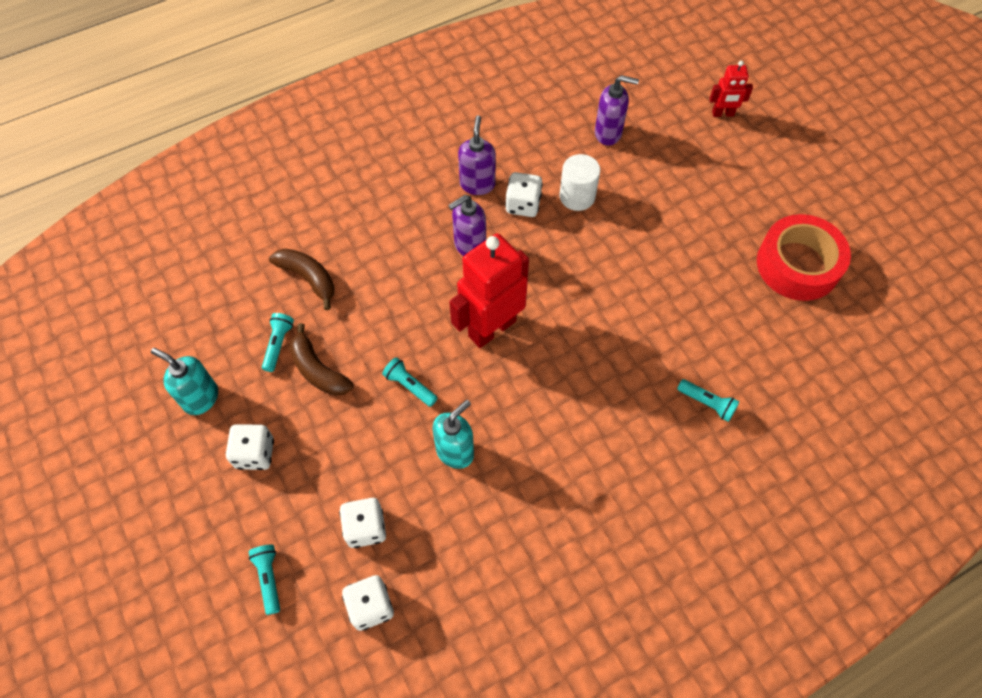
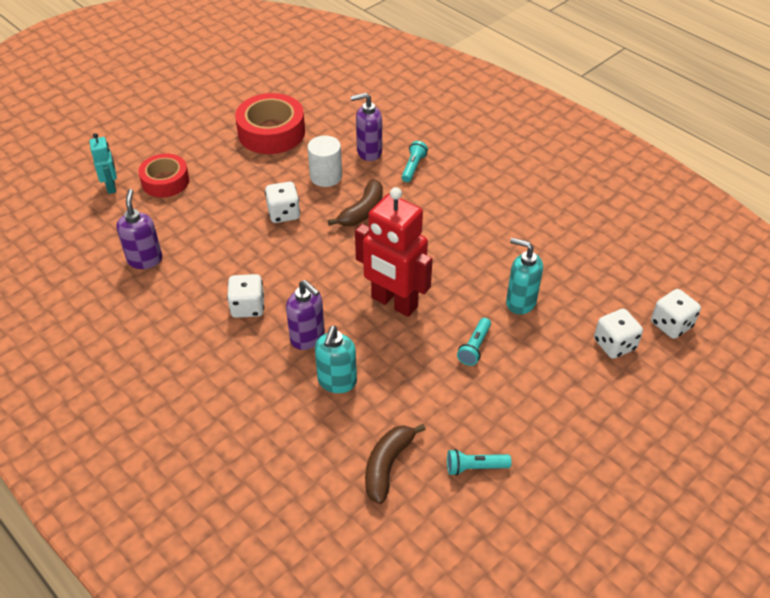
camera: 105 degrees left, 15 degrees down
(200, 398) = (562, 518): turquoise soap dispenser -> turquoise soap dispenser (337, 382)
(255, 453) = (594, 448): white dice -> white dice (284, 213)
(269, 578) = (692, 399): turquoise flashlight -> none
(318, 370) = (488, 423): brown banana -> brown banana (362, 211)
(477, 184) = (228, 348): purple soap dispenser -> purple soap dispenser (369, 152)
(577, 196) = (229, 270): white cylinder -> white cylinder (326, 176)
(723, 114) = (111, 187): red robot -> turquoise robot
(723, 158) = (165, 181): none -> red tape

